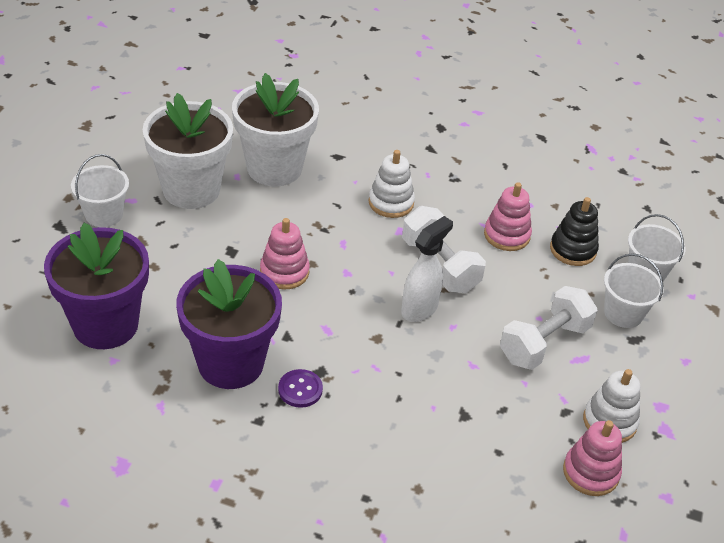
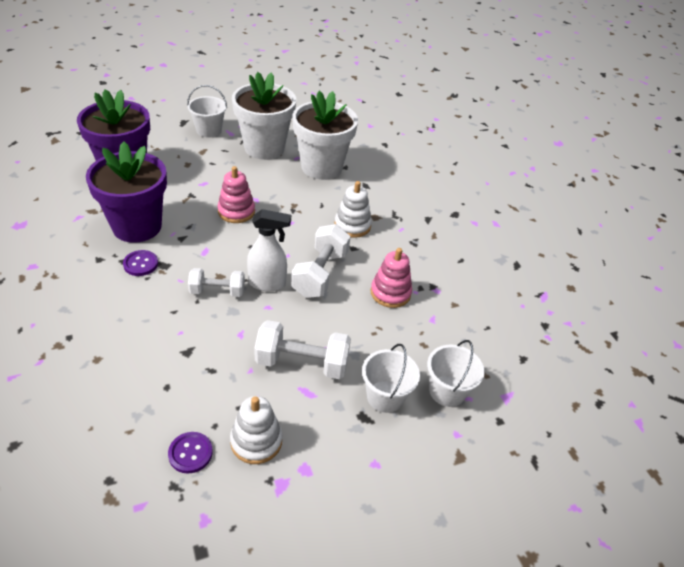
camera: 50 degrees right, 0 degrees up
(398, 351) = (217, 291): none -> white dumbbell
(573, 250) = (419, 335): black stacking toy -> none
(590, 472) = (190, 453): pink stacking toy -> purple button

